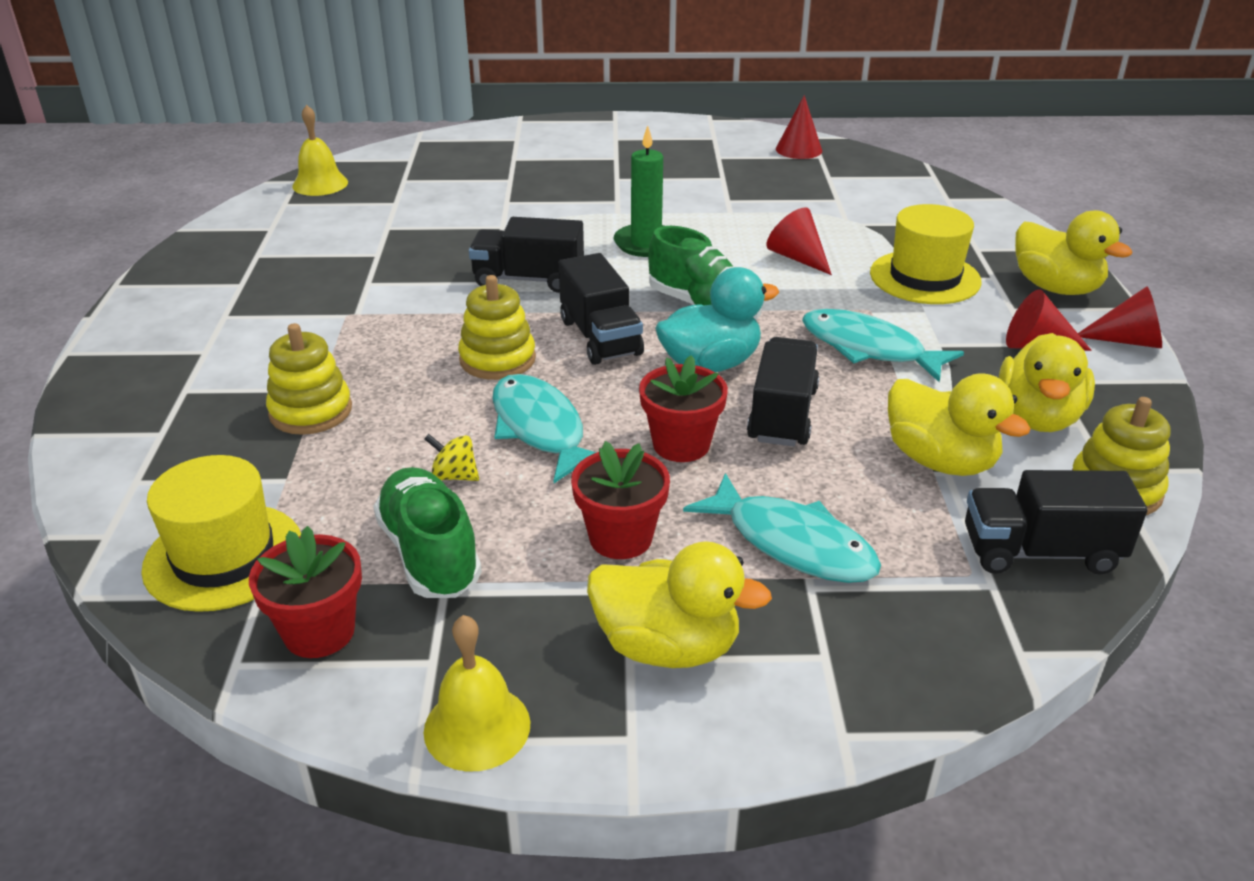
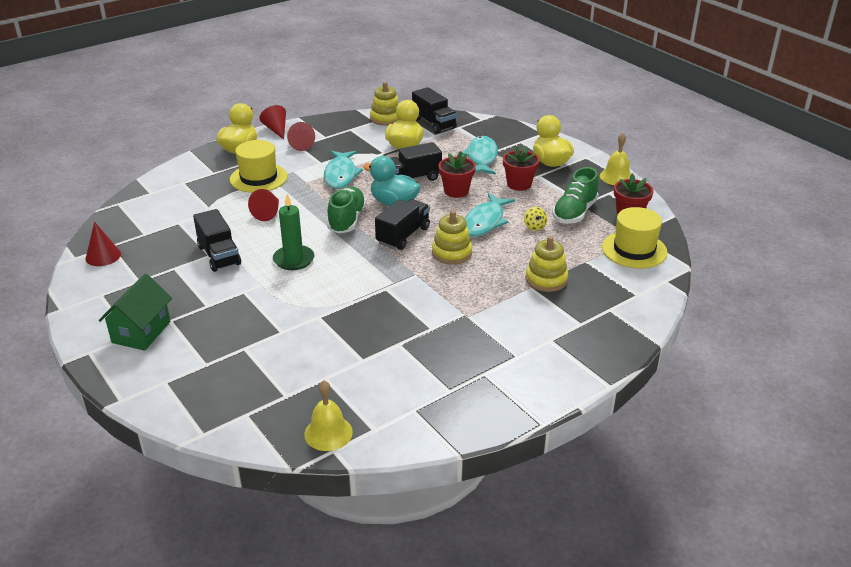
camera: 125 degrees left, 0 degrees up
(528, 279) = (372, 278): black truck -> black truck (219, 255)
(614, 143) = (141, 332): none -> green house
(1037, 417) = (356, 136): yellow duck -> none

